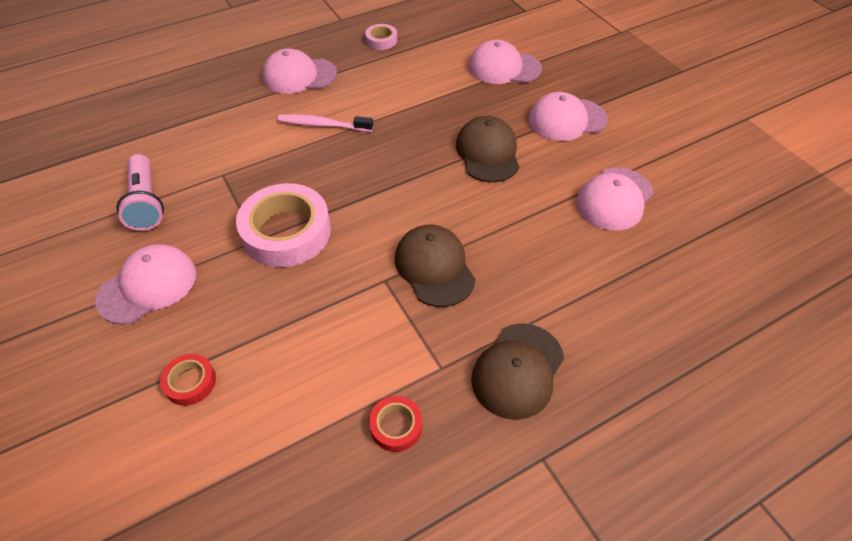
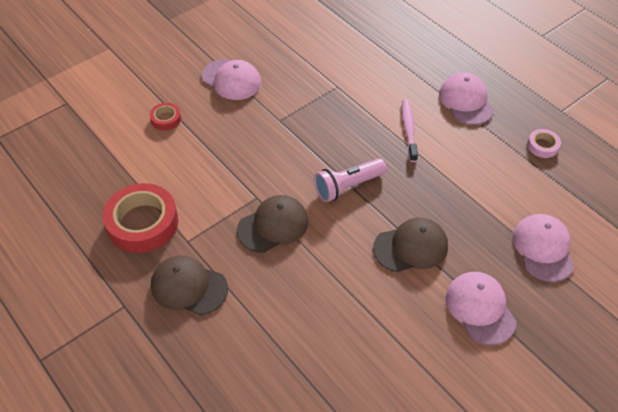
camera: 80 degrees right, 0 degrees up
(146, 203) = (300, 57): pink flashlight -> pink flashlight (348, 186)
(286, 232) = (289, 134): pink tape -> none
(396, 426) = (142, 223): red tape -> red tape, size x2.10
(614, 199) = (378, 352): pink cap -> none

